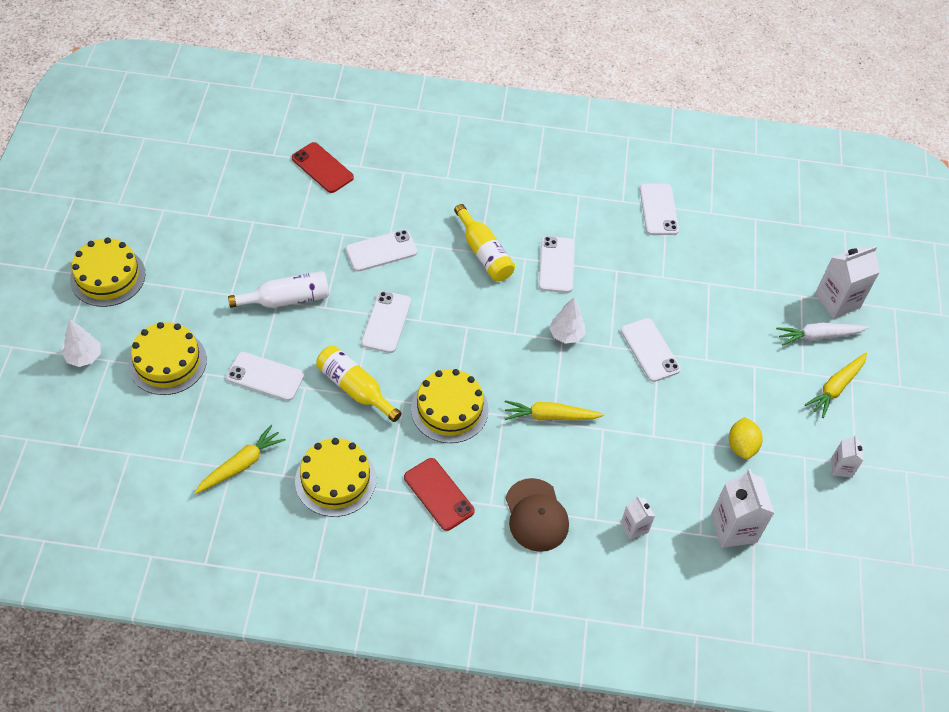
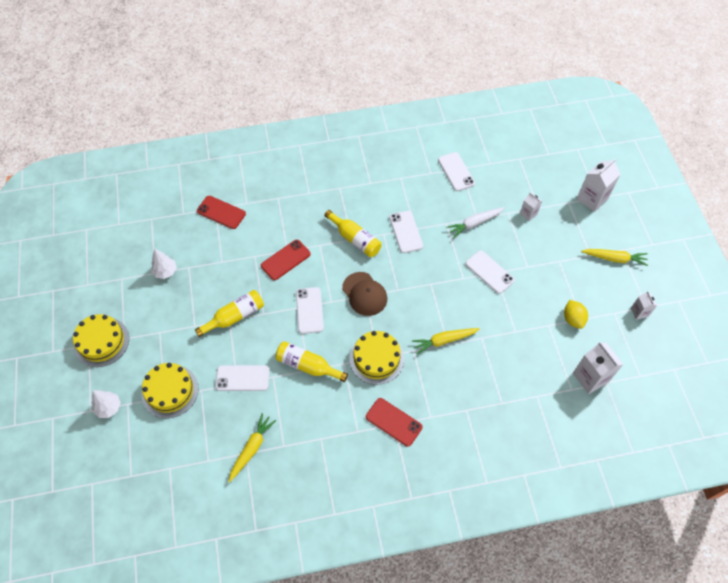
camera: 15 degrees left, 5 degrees up
(287, 299) = (235, 316): white bottle -> yellow bottle
(335, 480) = (321, 436): yellow cake -> none
(381, 251) = (285, 260): white phone -> red phone
(536, 515) = (463, 414): brown cap -> brown cap (364, 294)
(566, 335) = (432, 279): white tree -> white tree (165, 272)
(634, 527) = (528, 399): white carton -> white carton (528, 214)
(818, 336) = (590, 227): white carrot -> white carrot (474, 223)
(836, 387) = (614, 258): yellow carrot -> yellow carrot turned 105 degrees counterclockwise

